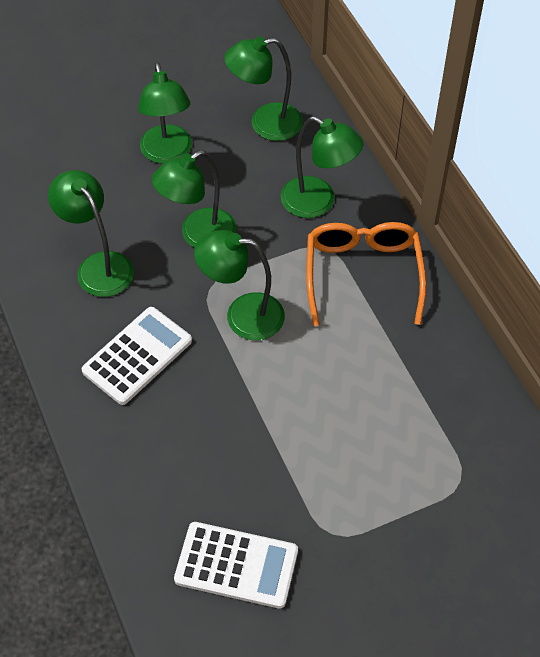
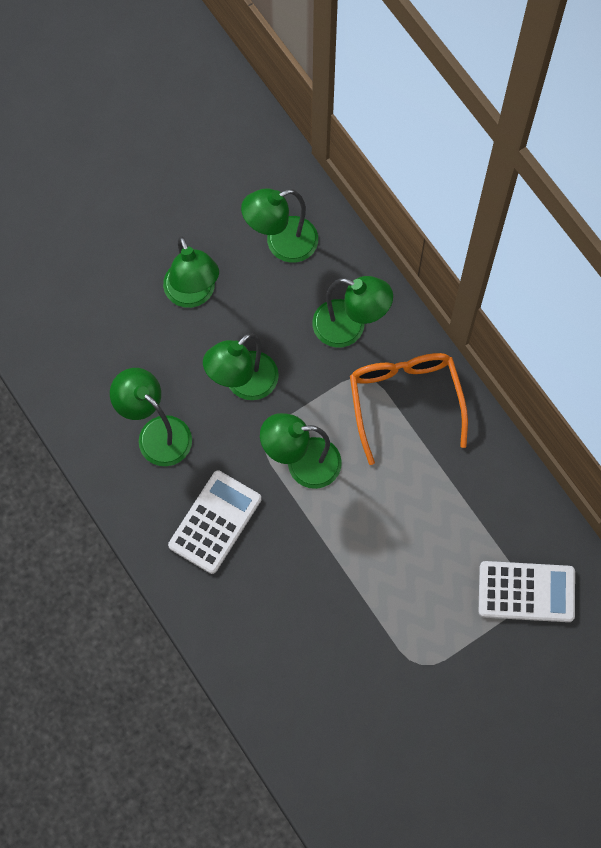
camera: 10 degrees left, 15 degrees up
(236, 565) = (345, 707): white calculator -> white calculator (526, 592)

